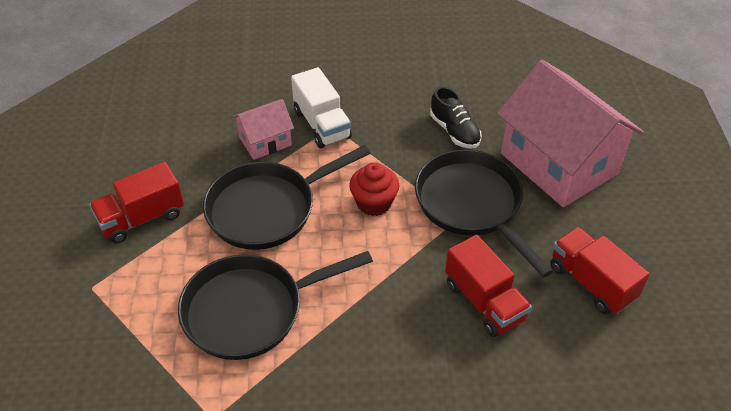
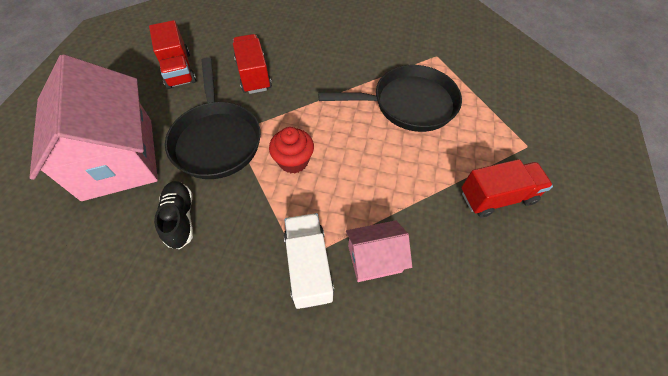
camera: 165 degrees left, 10 degrees up
(268, 208) = (384, 178): black pan -> none

